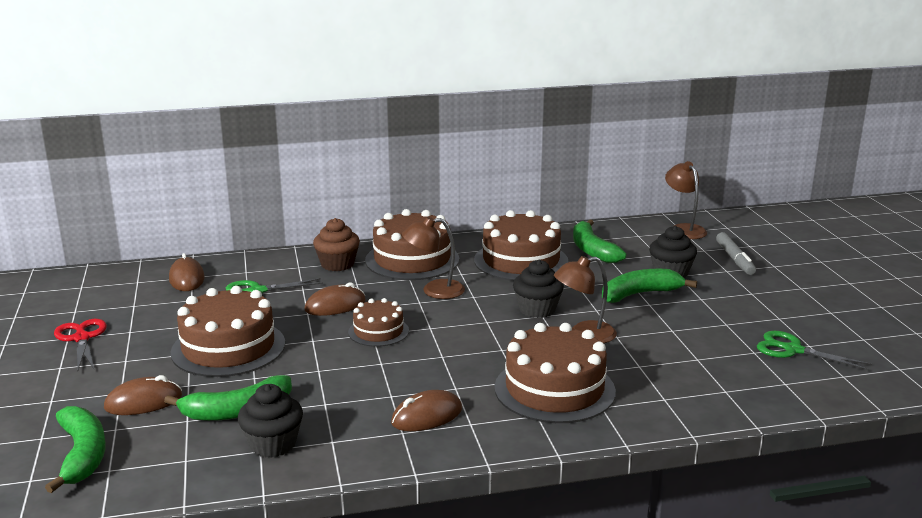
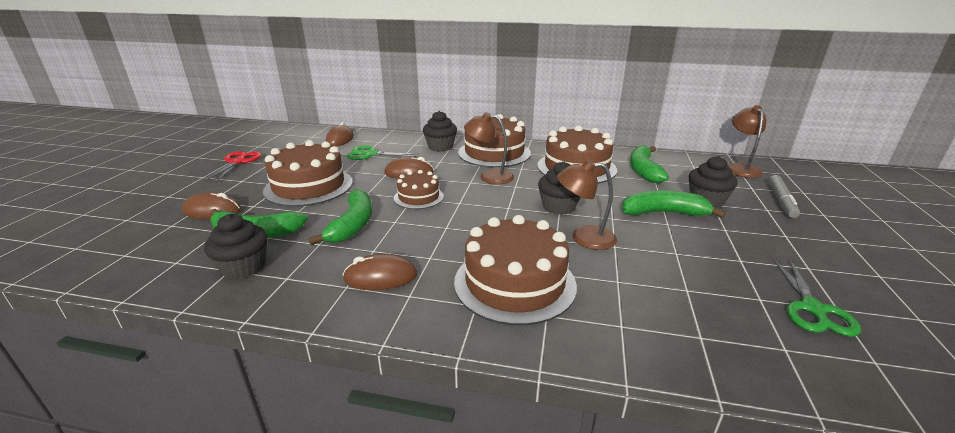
camera: 25 degrees right, 5 degrees up
(82, 455) = (127, 239): green banana -> green banana (353, 225)
(337, 264) = (440, 147): brown cupcake -> black cupcake
(793, 350) = (812, 309): green scissors -> green scissors turned 135 degrees counterclockwise

